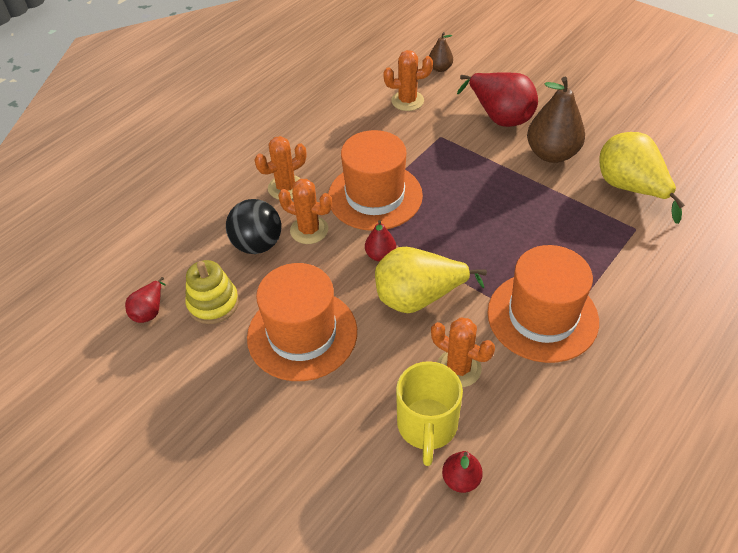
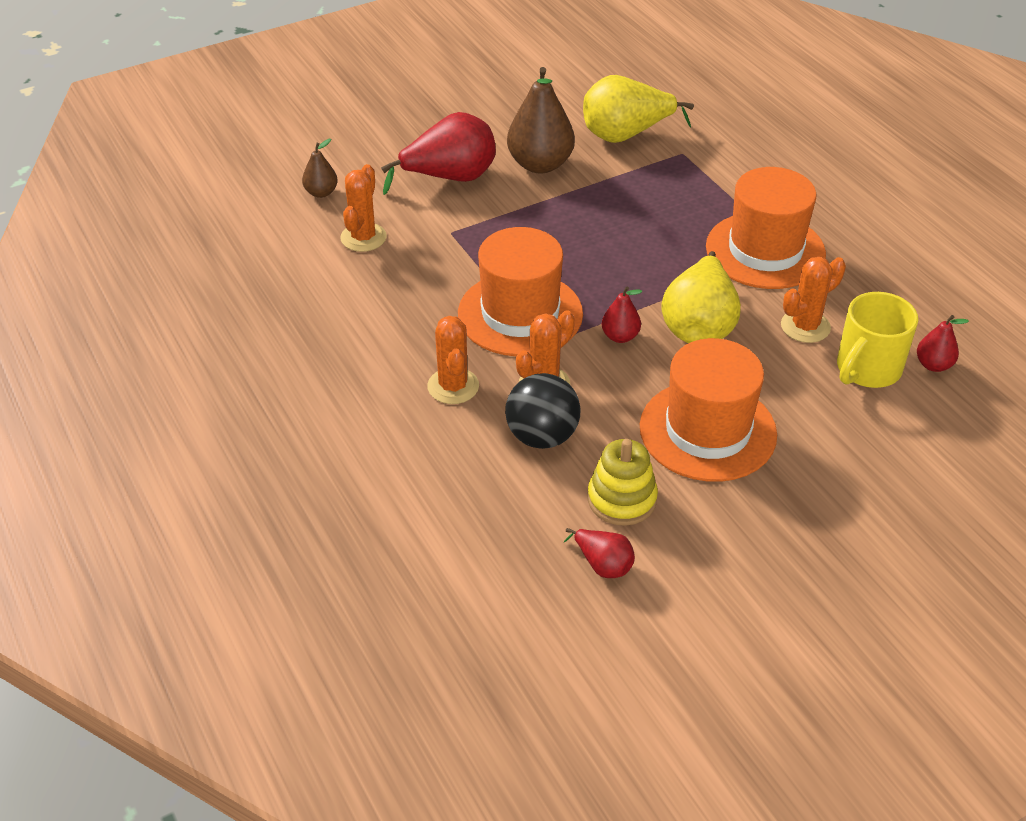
camera: 70 degrees left, 5 degrees down
(427, 426) = (867, 369): yellow mug -> yellow mug turned 105 degrees clockwise

